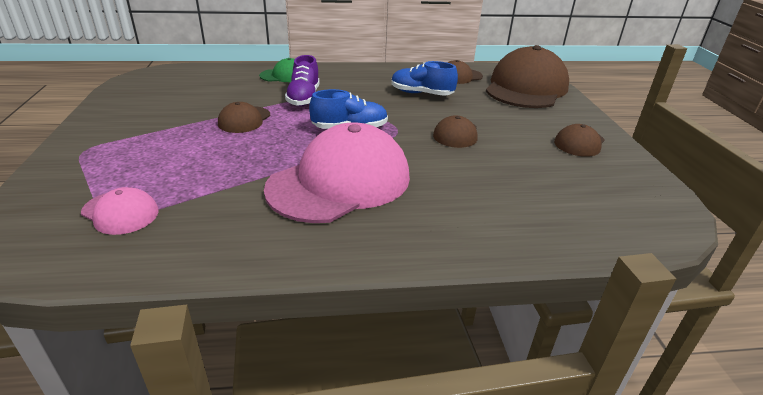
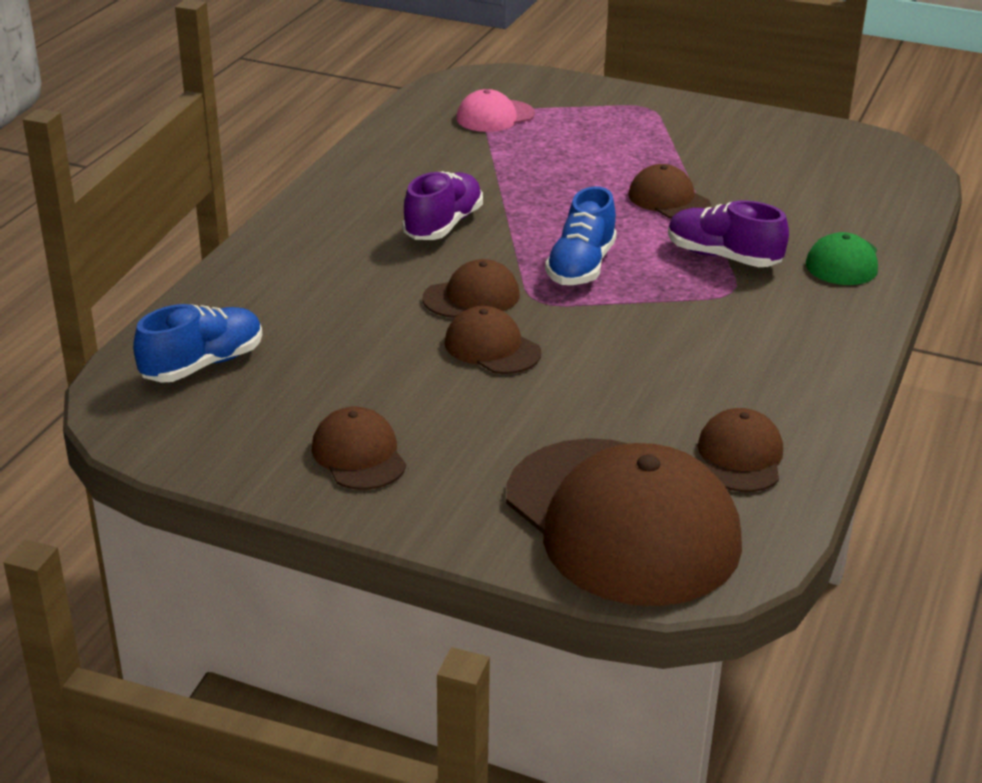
camera: 120 degrees right, 0 degrees up
(340, 182) = (443, 225): pink cap -> purple shoe
(416, 150) = (472, 297): none -> brown cap
(421, 94) = (673, 373): blue shoe -> blue shoe (203, 364)

